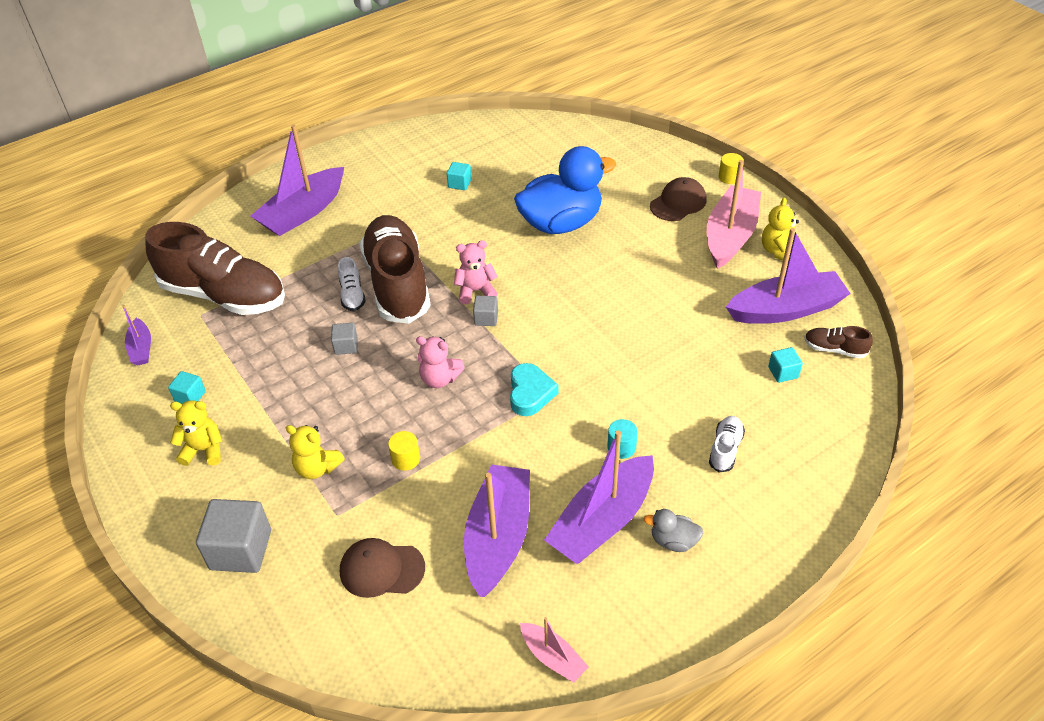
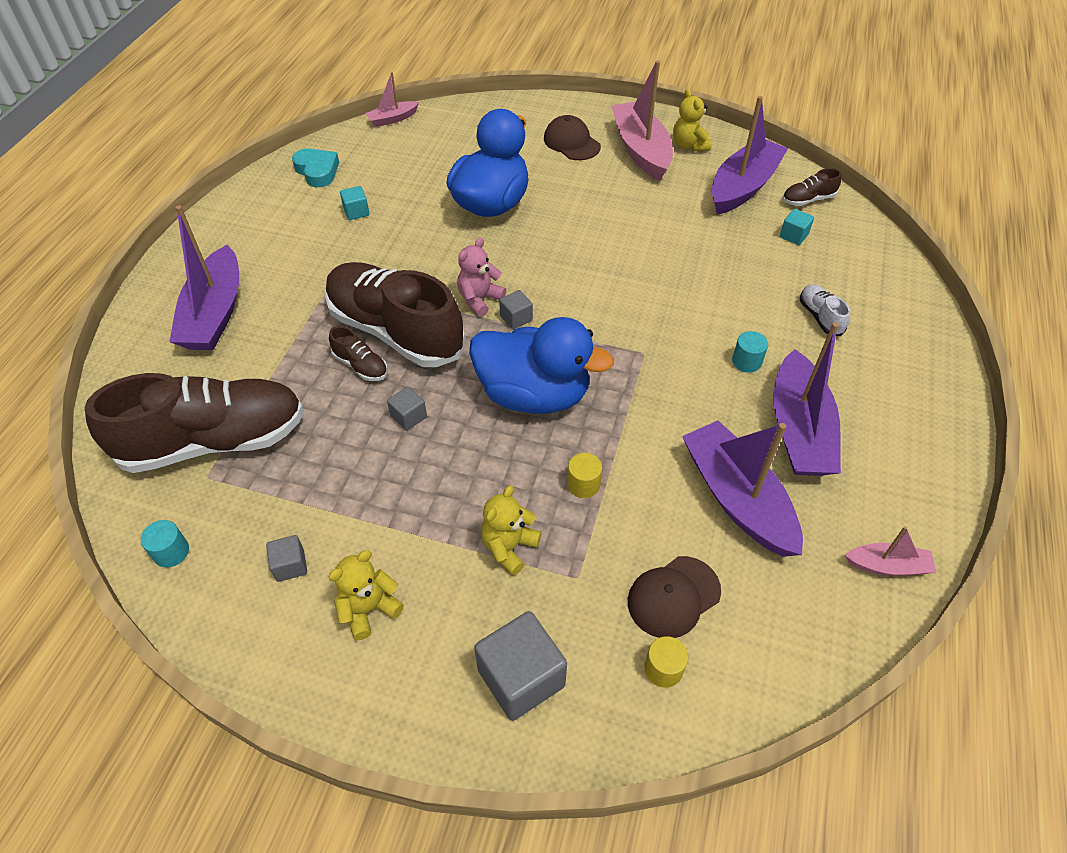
camera: 40 degrees left, 5 degrees up
(141, 348) = (171, 552): purple boat -> turquoise cylinder
(190, 396) = (290, 565): turquoise cube -> grey cube
(317, 468) = (509, 547): yellow teddy bear -> yellow teddy bear turned 135 degrees clockwise
(352, 295) = (361, 366): white shoe -> brown shoe
(439, 379) = (534, 394): pink teddy bear -> blue duck
(530, 393) = (626, 361): turquoise heart -> turquoise heart (317, 171)
(558, 122) = (392, 119): none -> pink boat
(673, 541) = (864, 411): grey duck -> none
(678, 203) = (571, 142): brown cap -> brown cap turned 45 degrees counterclockwise
(729, 177) = (589, 104): yellow cylinder -> yellow cylinder (663, 669)

